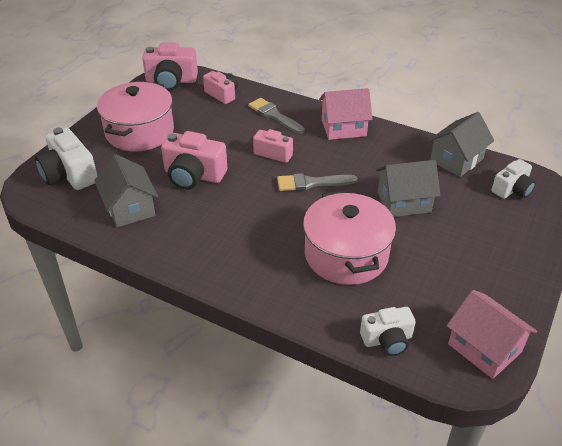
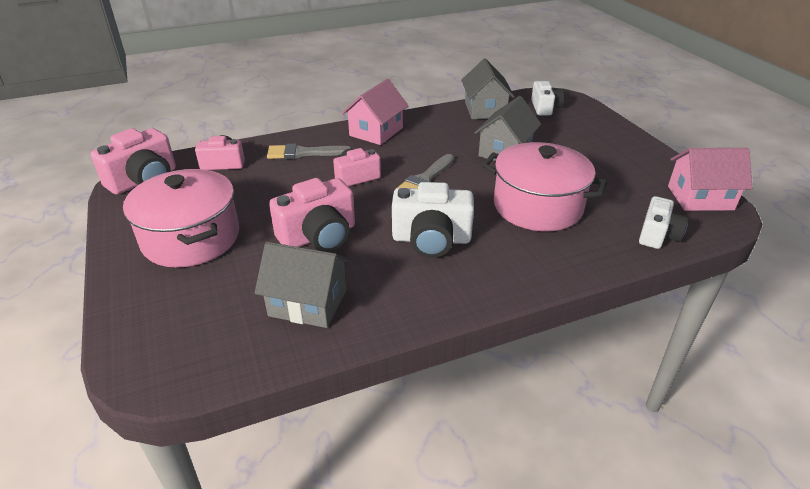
camera: 50 degrees left, 5 degrees down
(69, 174) = (177, 325): white camera -> white camera (431, 239)

